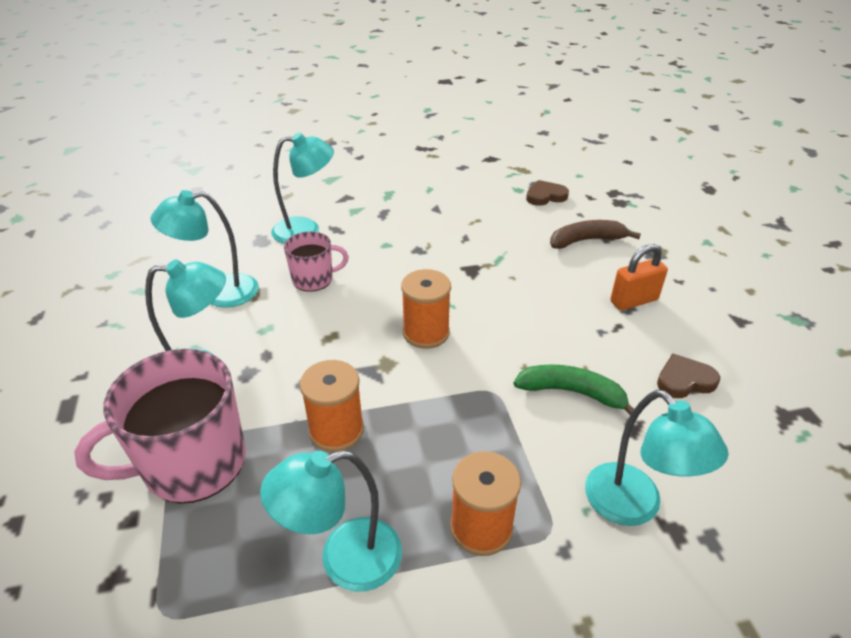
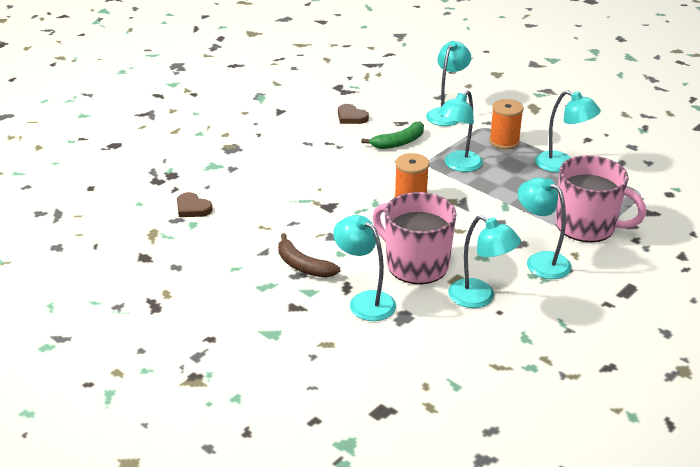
camera: 125 degrees left, 5 degrees down
(314, 279) = (415, 264): pink mug -> pink mug, size x1.82
(336, 430) = (511, 196): orange spool -> none
(459, 420) = (458, 165): none -> turquoise lamp
(572, 392) = (399, 142): green banana -> green banana turned 105 degrees counterclockwise
(586, 240) = (243, 174): brown banana -> brown banana (303, 266)
(633, 301) = (297, 143): orange padlock -> none

